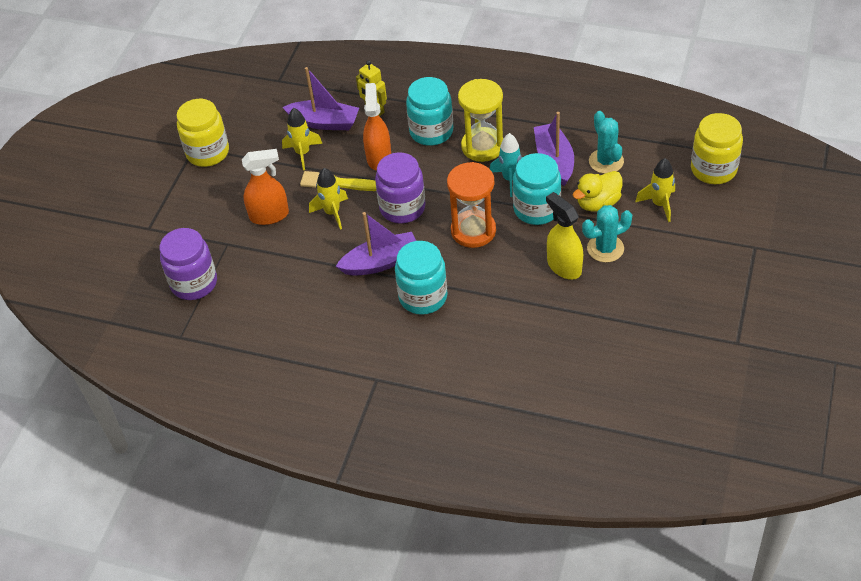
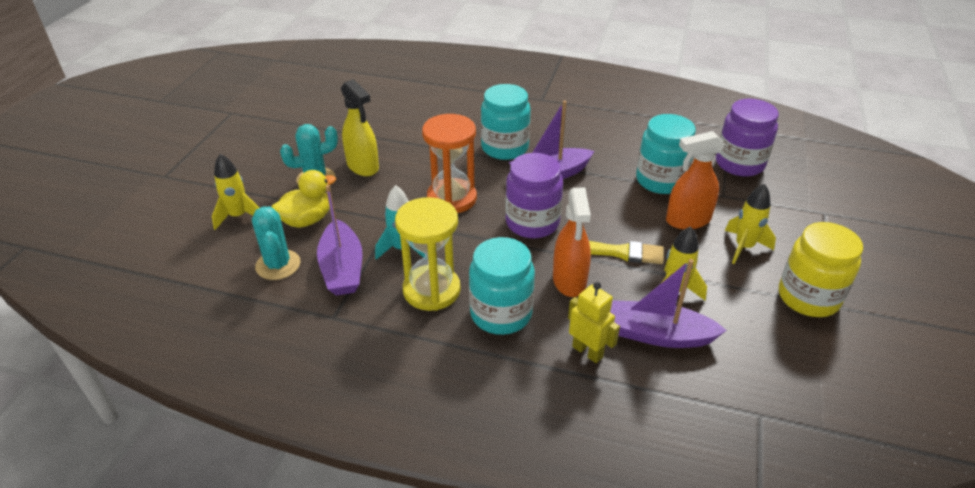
camera: 175 degrees right, 10 degrees down
(332, 213) = (614, 220): yellow rocket -> yellow rocket (744, 247)
(536, 209) = (378, 216): turquoise jar -> turquoise jar (660, 180)
(713, 169) = (153, 250): yellow jar -> none

